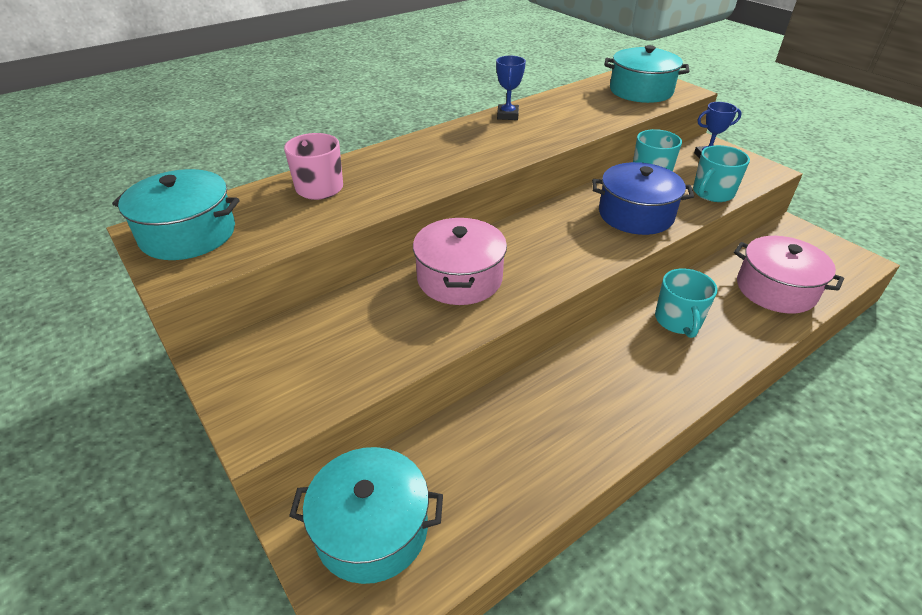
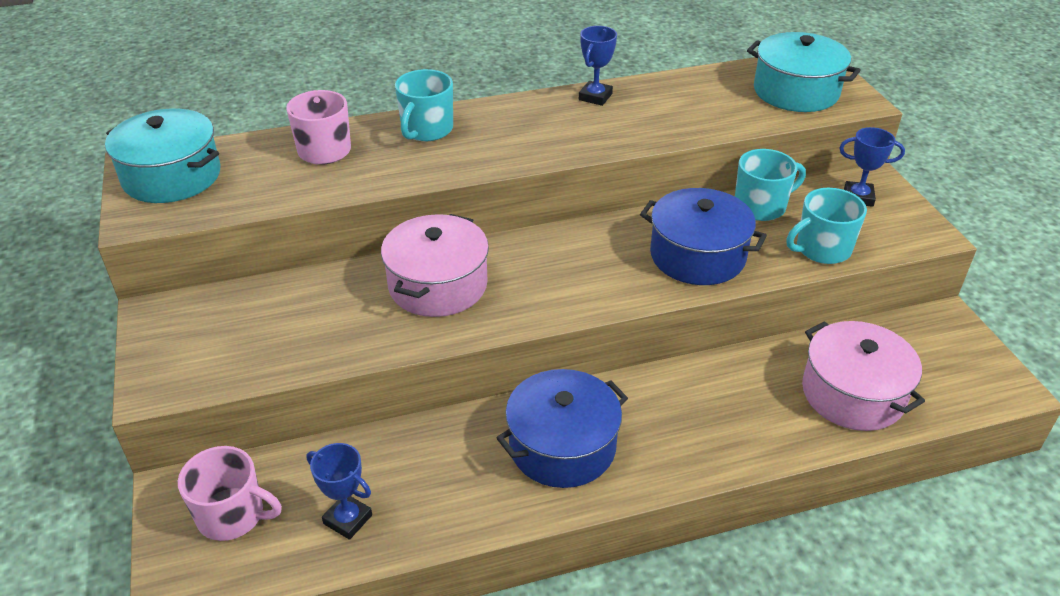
camera: 20 degrees right, 0 degrees up
(372, 529) = (232, 515): turquoise pot -> pink mug
(479, 497) = (347, 519): none -> blue trophy
(611, 382) = (562, 446): none -> blue pot
(678, 321) = (694, 399): turquoise mug -> turquoise mug (426, 130)

